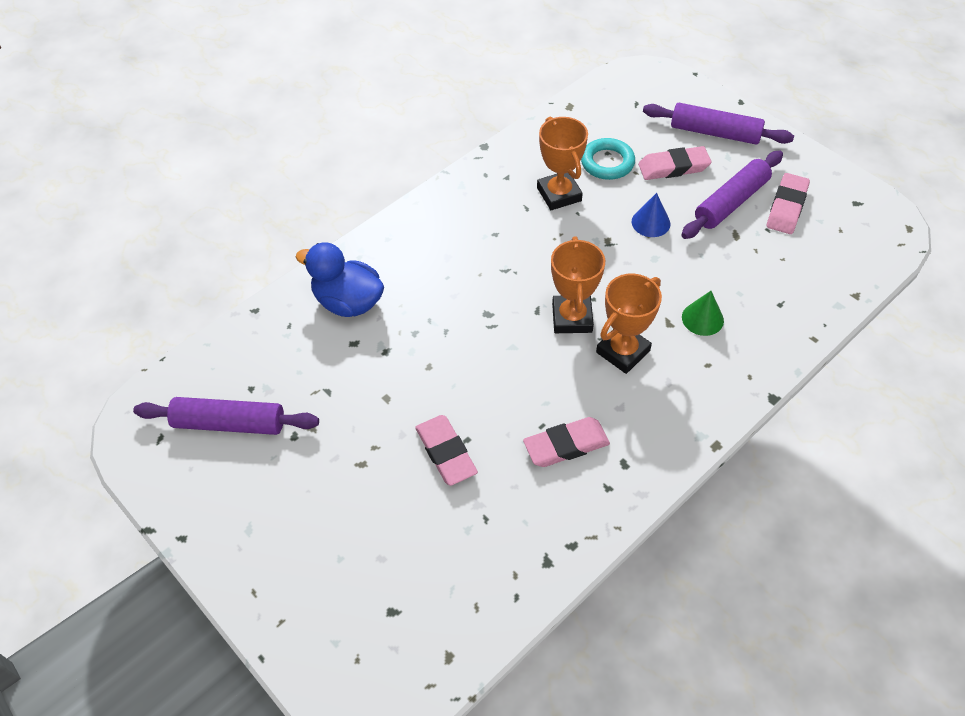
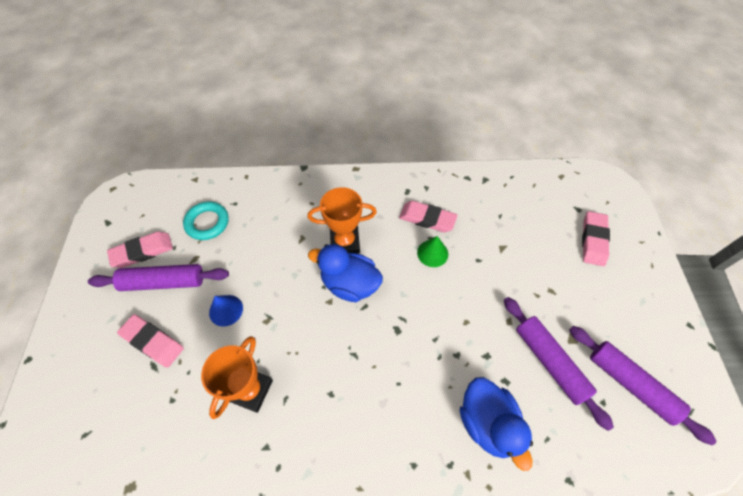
camera: 140 degrees left, 5 degrees up
(446, 452) = (496, 261): pink eraser -> pink eraser (593, 240)
(572, 318) = (349, 284): orange trophy -> blue duck
(607, 163) = (184, 389): turquoise ring -> turquoise ring (207, 223)
(702, 318) = (282, 226): green cone -> green cone (432, 253)
(715, 133) = (86, 347): purple rolling pin -> purple rolling pin (549, 362)

